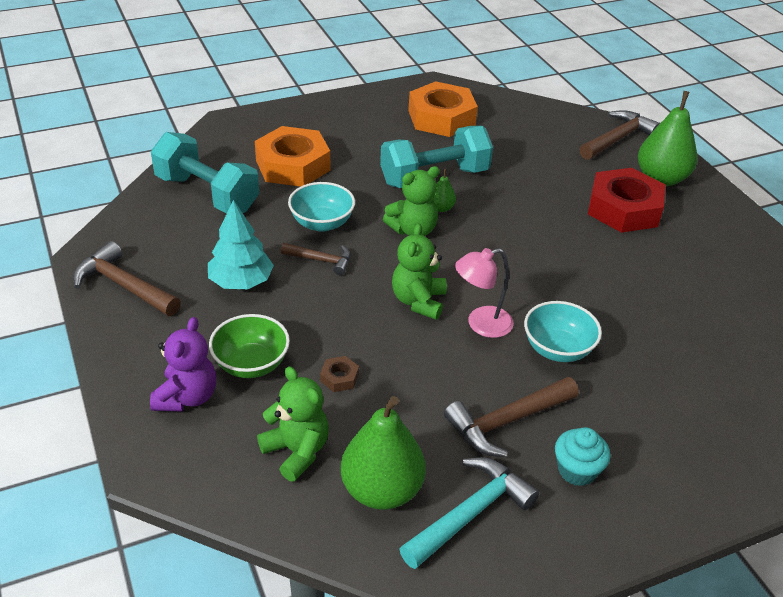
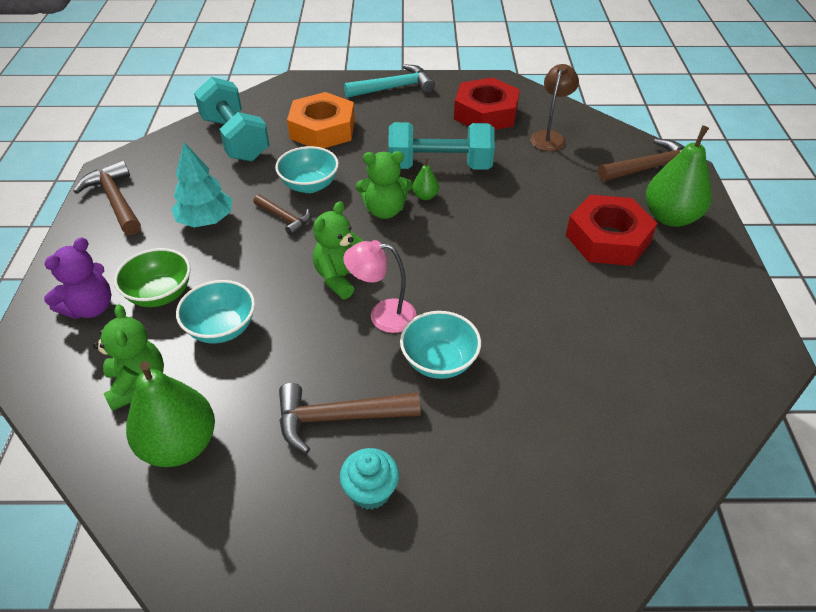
camera: 25 degrees right, 5 degrees up
(339, 377) = (222, 328): brown nut -> turquoise bowl
(441, 117) = (485, 113): orange nut -> red nut
(470, 513) = (239, 497): turquoise hammer -> turquoise hammer (394, 88)
(514, 128) = (549, 137): none -> brown lamp

